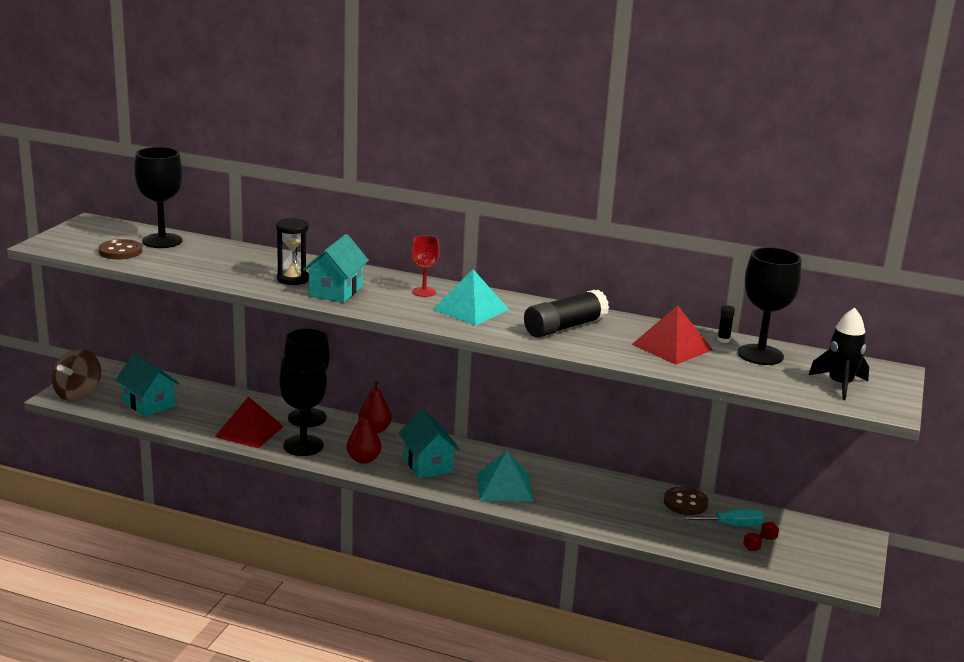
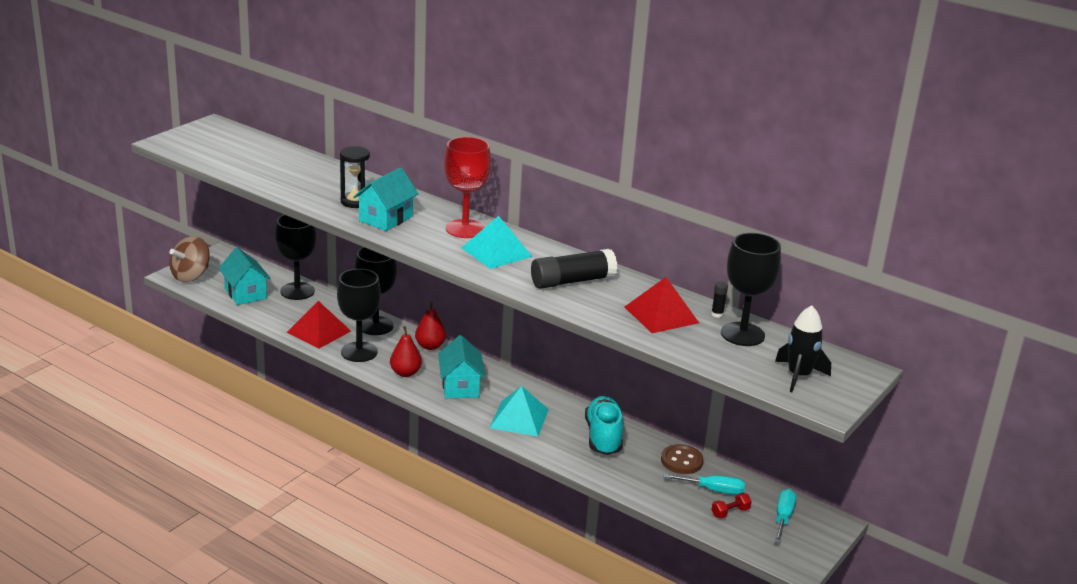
camera: 15 degrees right, 5 degrees up
(120, 251) = (222, 157): brown button -> none
(162, 241) = (264, 150): black goblet -> black goblet (297, 291)
(424, 292) = (465, 229): red goblet -> red goblet, size x1.76
(597, 492) = (603, 437): none -> turquoise shoe
(811, 541) = (783, 518): none -> turquoise screwdriver

